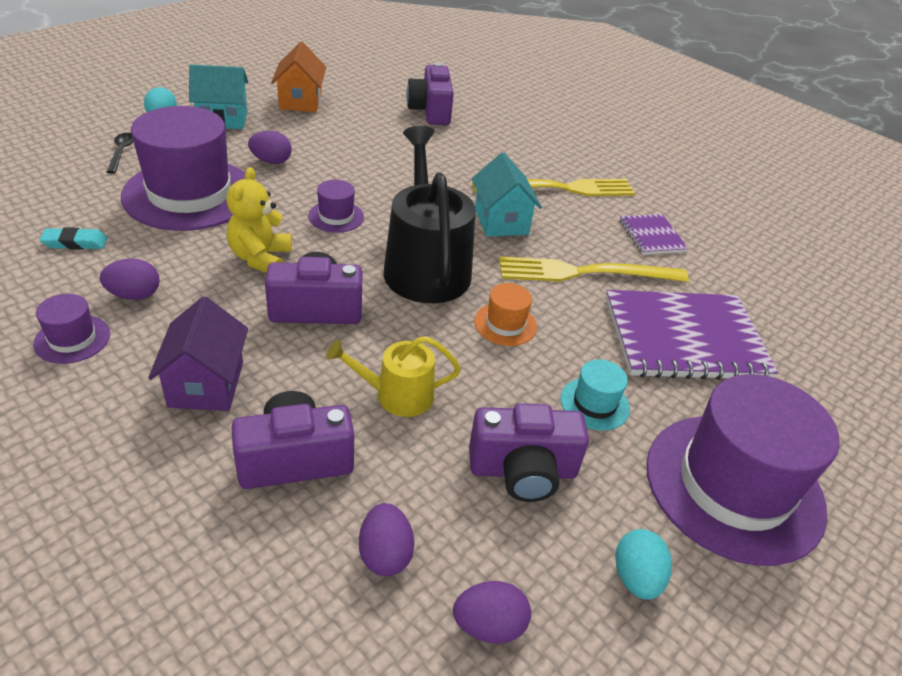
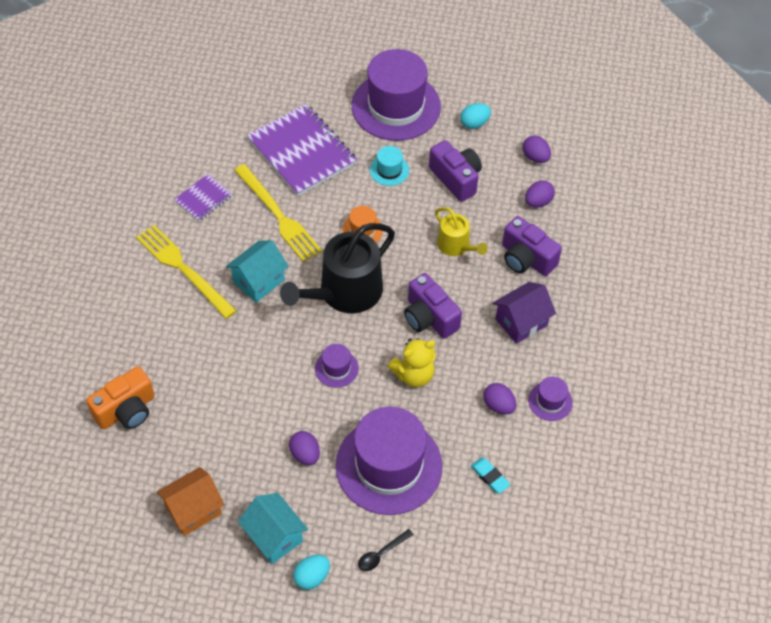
camera: 120 degrees left, 15 degrees up
(430, 111) = (126, 410): purple camera -> orange camera

